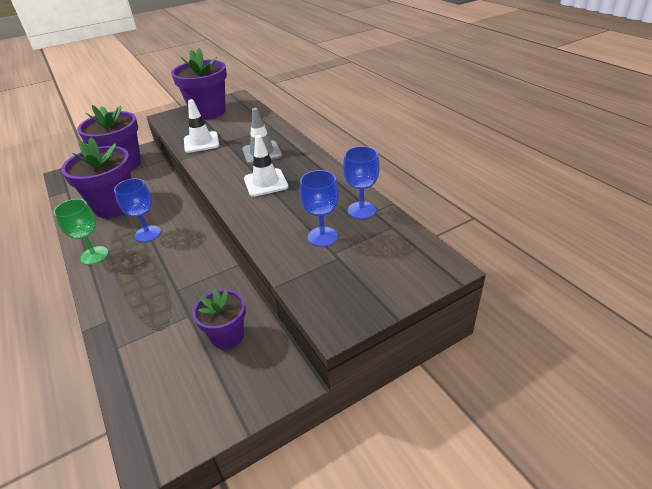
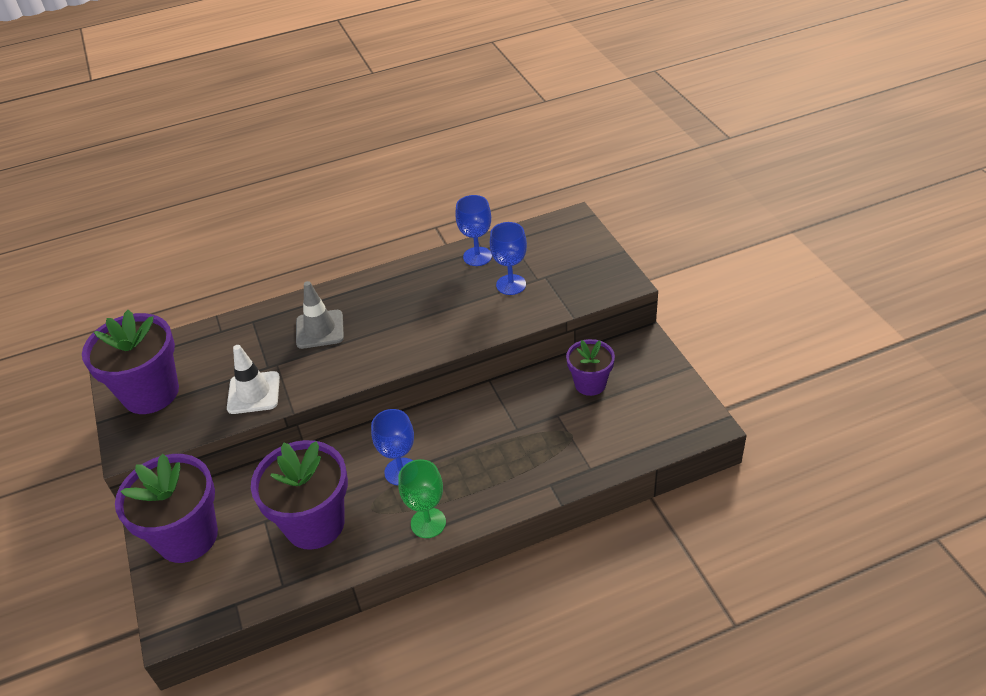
camera: 80 degrees left, 5 degrees up
(265, 183) = (394, 325): white traffic cone -> none

